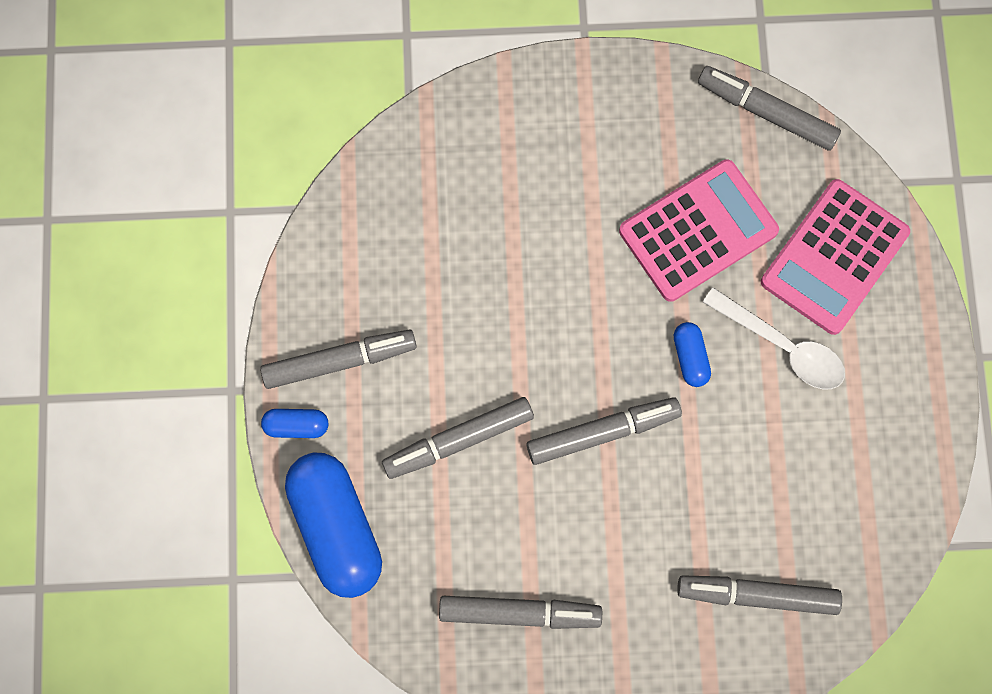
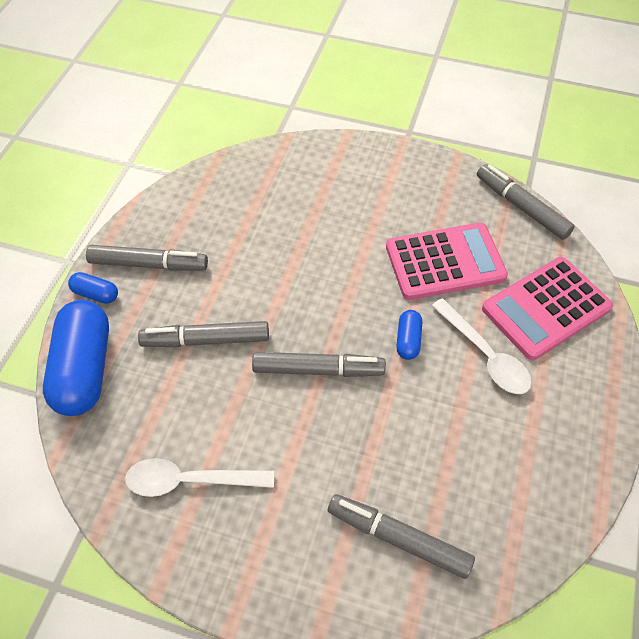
camera: 20 degrees right, 20 degrees down
(519, 613) = (190, 480): grey marker -> white spoon

